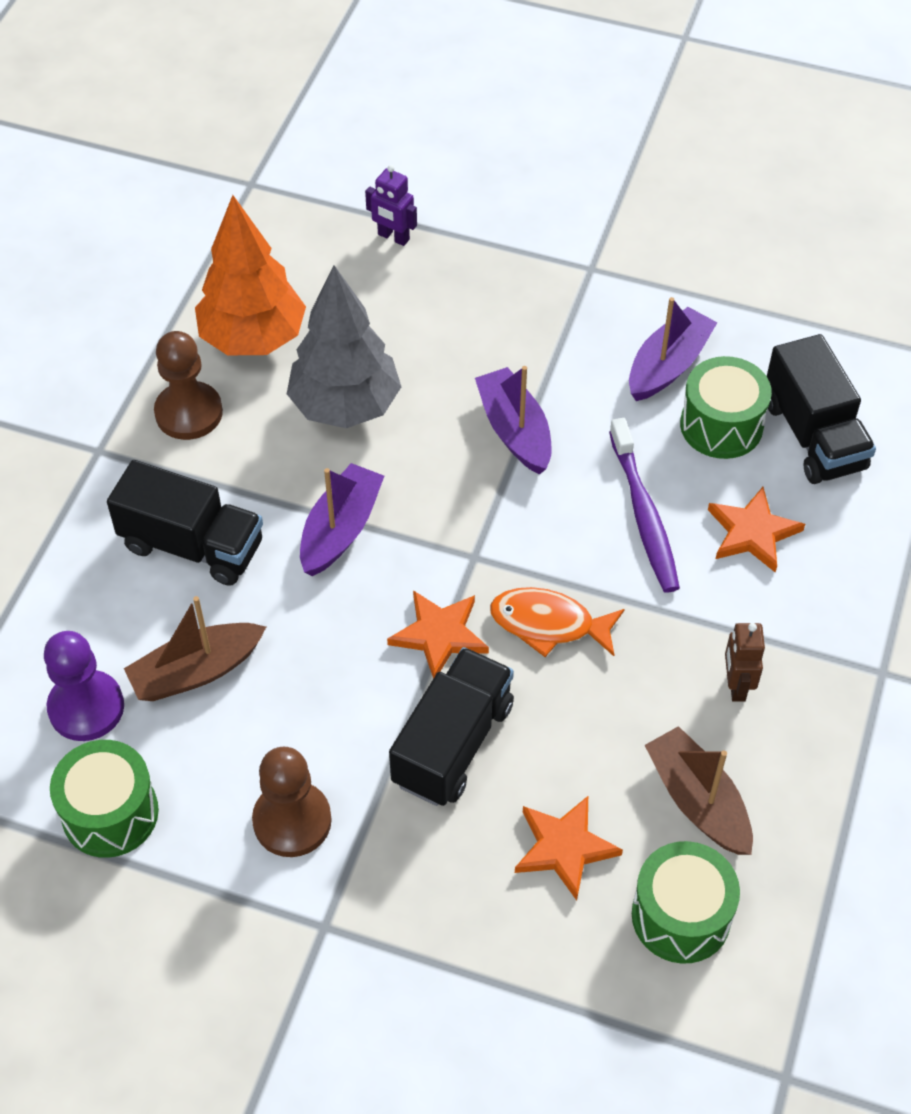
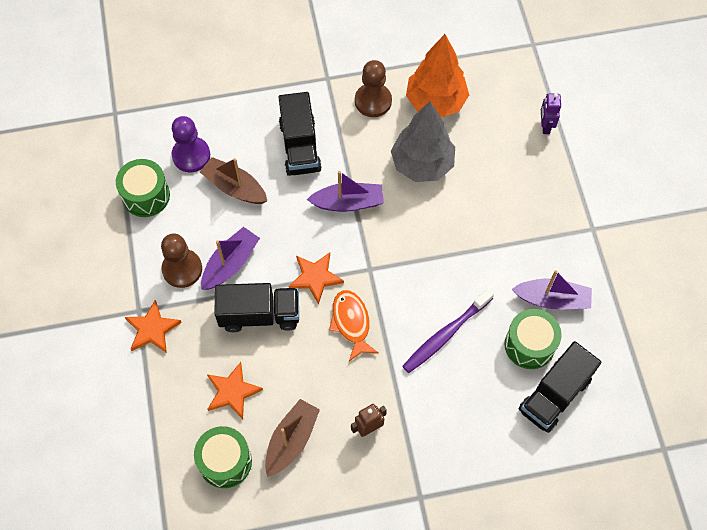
camera: 60 degrees right, 10 degrees up
(515, 430) = (458, 248): purple boat -> purple boat (230, 264)
(752, 532) = (468, 393): orange star -> orange star (152, 329)

